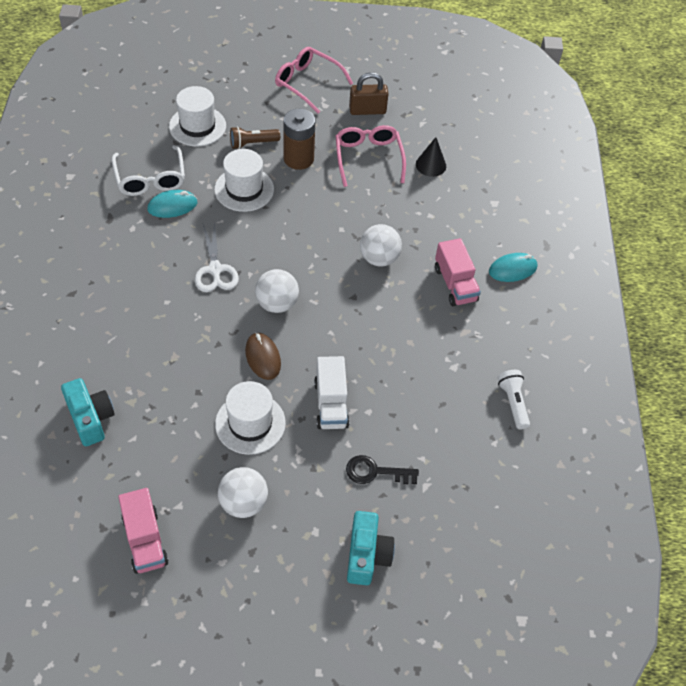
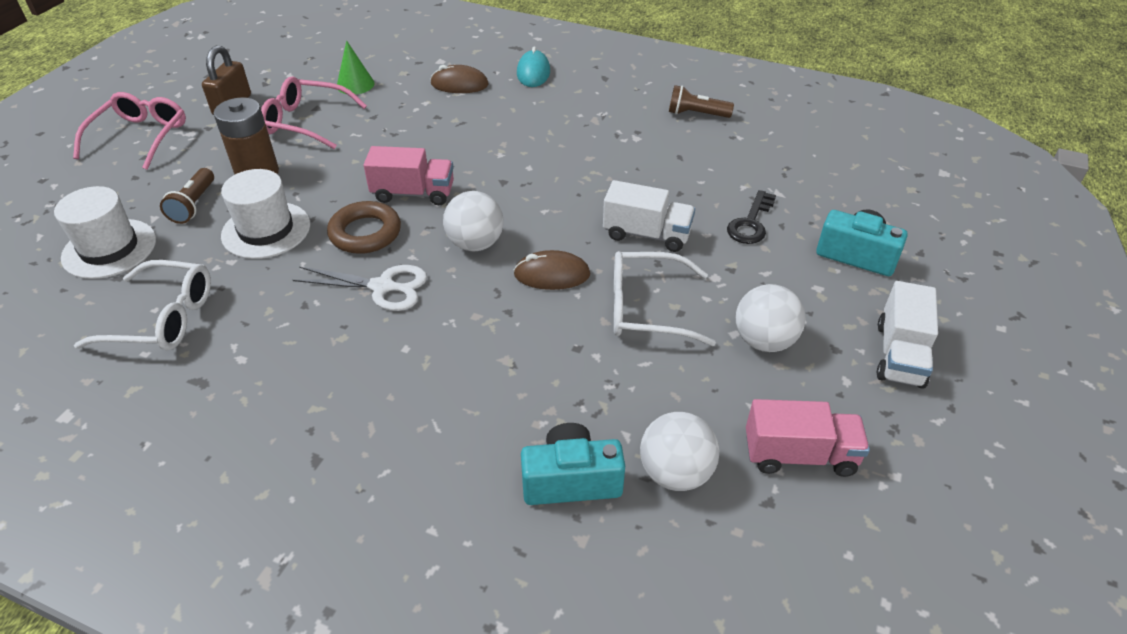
camera: 65 degrees left, 10 degrees down
(172, 206) = (235, 305): turquoise mouse -> none
(250, 423) = (647, 308): white hat -> white glasses
(261, 596) = (899, 354): none -> white truck
(262, 240) = (365, 233): none -> brown ring
(308, 83) = (140, 137): pink glasses -> pink glasses turned 135 degrees clockwise
(379, 258) = (460, 150): white ball -> white ball (675, 473)
(431, 165) = (355, 84): black cone -> green cone
(455, 284) = (529, 110): pink truck -> pink truck (413, 193)
(467, 227) = (459, 84): none -> brown mouse
(513, 403) = (696, 114): white flashlight -> brown flashlight

